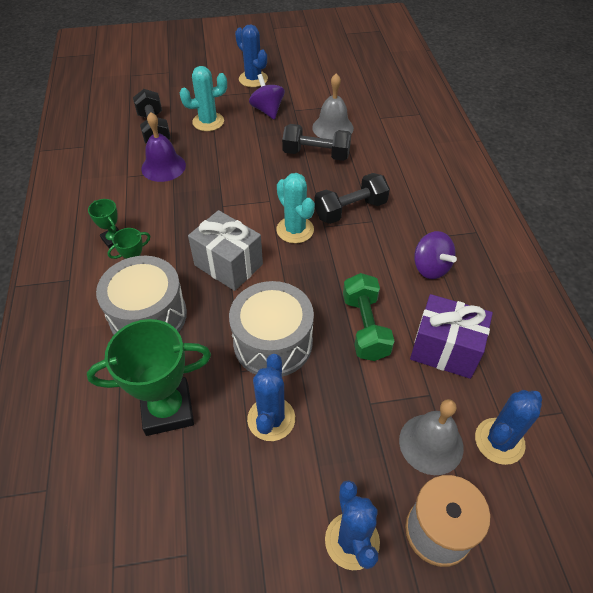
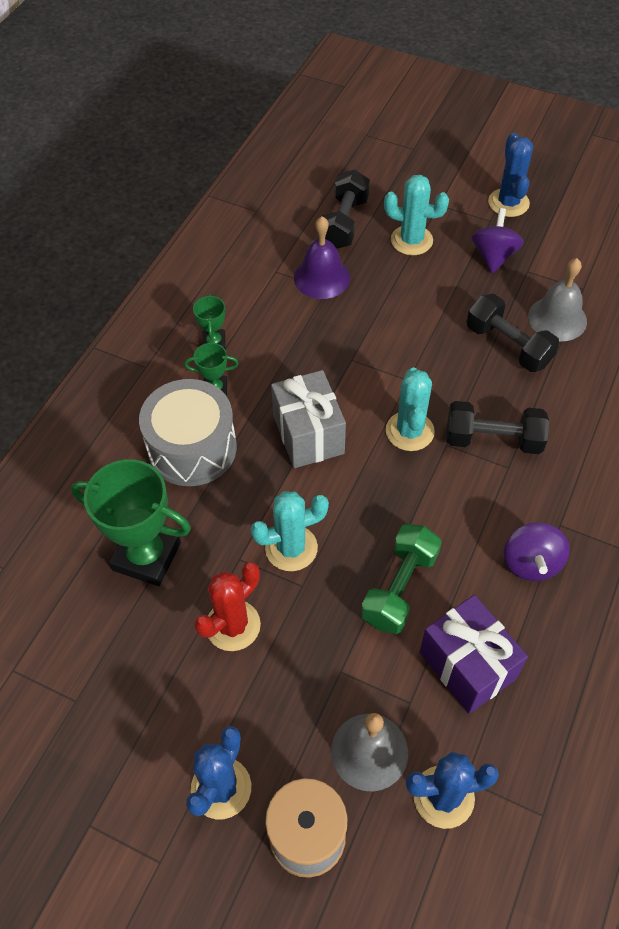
camera: 35 degrees right, 5 degrees up
(271, 419) = (233, 625): blue cactus -> red cactus
(273, 343) = (291, 548): grey drum -> turquoise cactus

